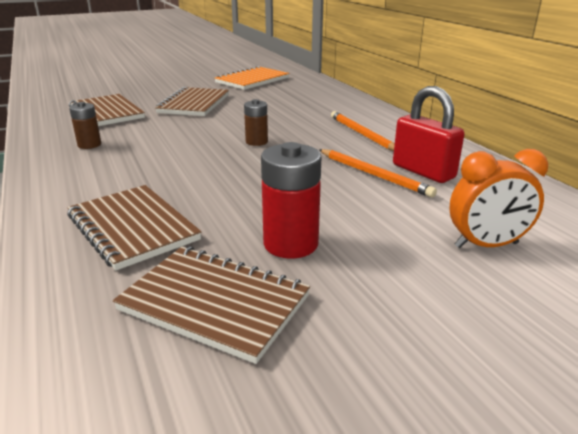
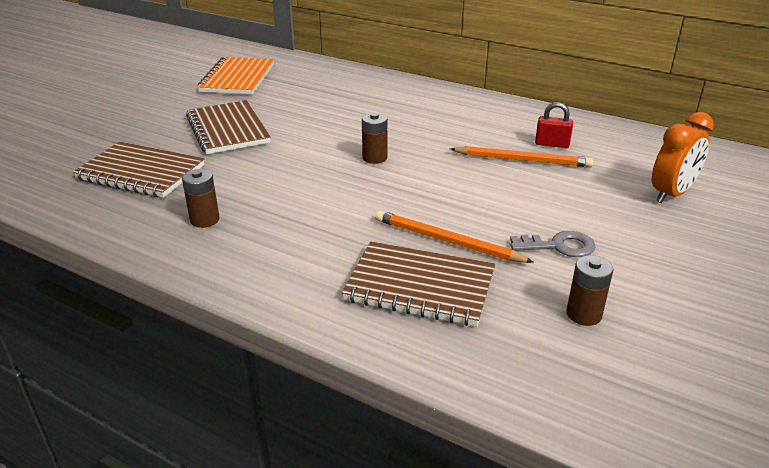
camera: 35 degrees left, 5 degrees up
(214, 303) = (584, 314): brown notebook -> brown battery
(290, 244) = (558, 246): red battery -> grey key
(362, 134) = (452, 119): orange pencil -> orange pencil (447, 241)
(423, 171) = (552, 144): red padlock -> red padlock, size x0.56

